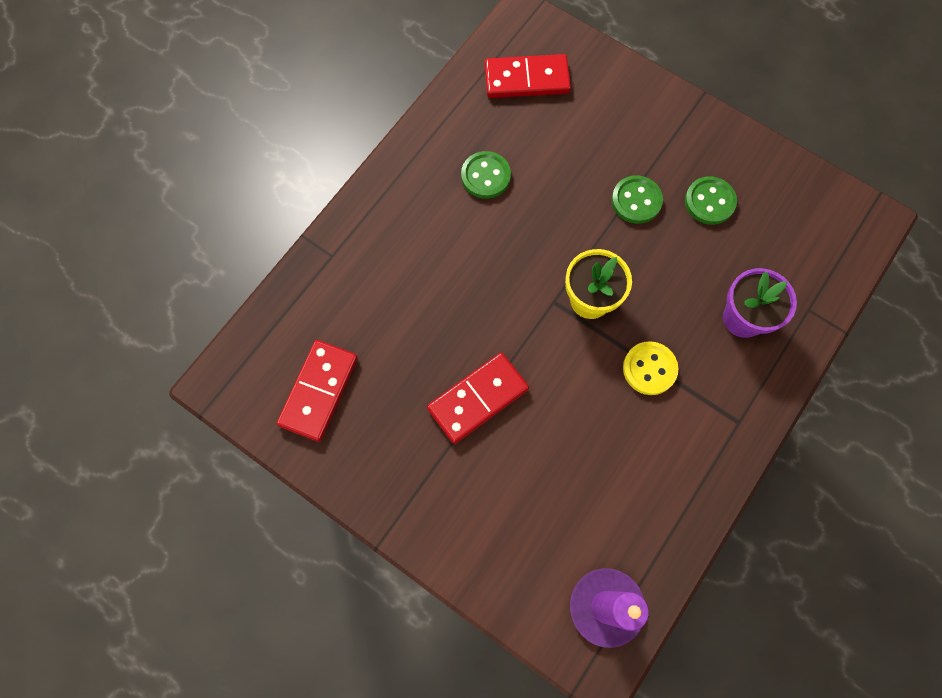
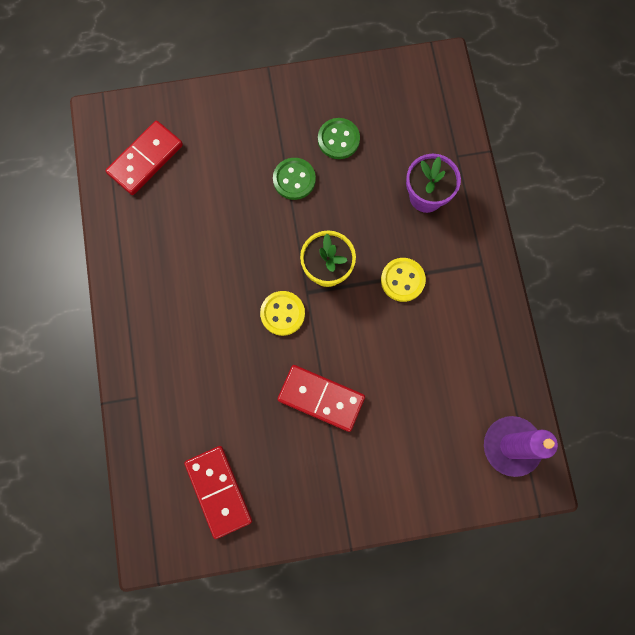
camera: 45 degrees left, 5 degrees up
(478, 399) = (321, 398): red domino -> red domino turned 75 degrees counterclockwise
(485, 176) = (184, 250): green button -> none
(515, 300) = (282, 313): none -> yellow button

